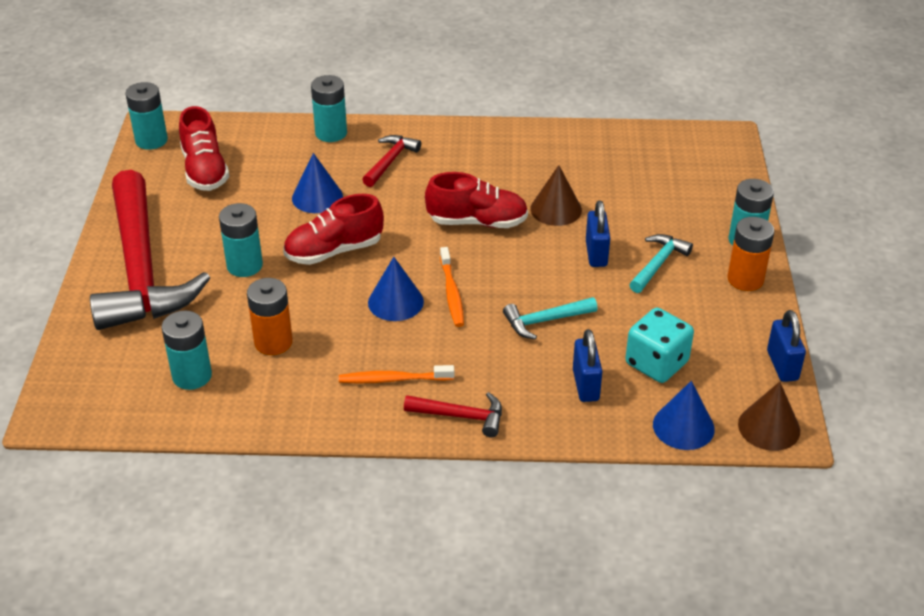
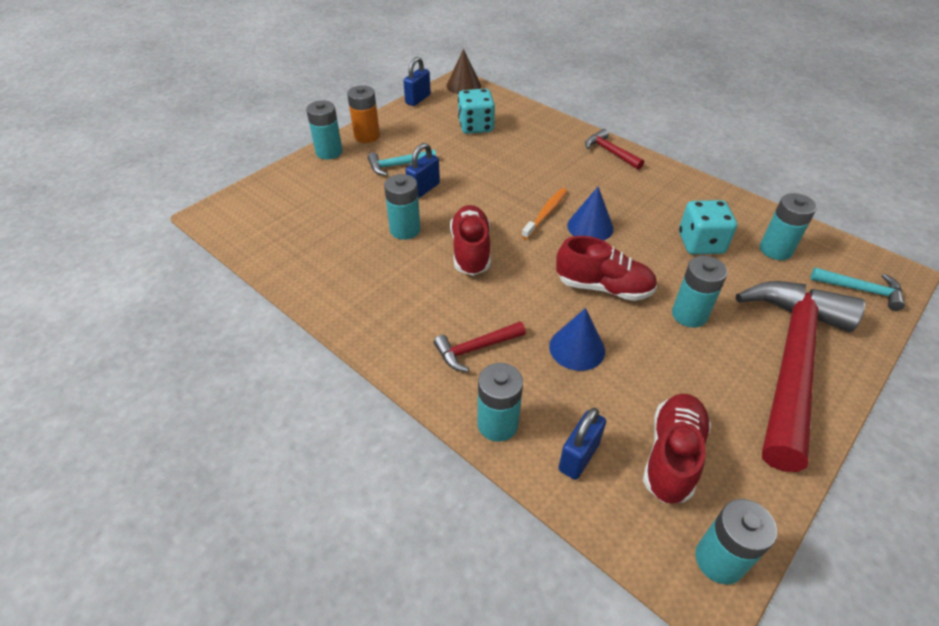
camera: 140 degrees left, 5 degrees up
(273, 342) = (700, 243): orange battery -> turquoise dice
(393, 379) = (633, 185): orange toothbrush -> none
(477, 222) = (470, 251): red shoe -> red shoe turned 45 degrees clockwise
(545, 321) = (507, 171): turquoise hammer -> turquoise hammer (861, 290)
(556, 209) = (405, 230): brown cone -> turquoise battery
(585, 385) = (526, 135): blue padlock -> blue padlock (578, 457)
(683, 426) = (501, 101): blue cone -> none

